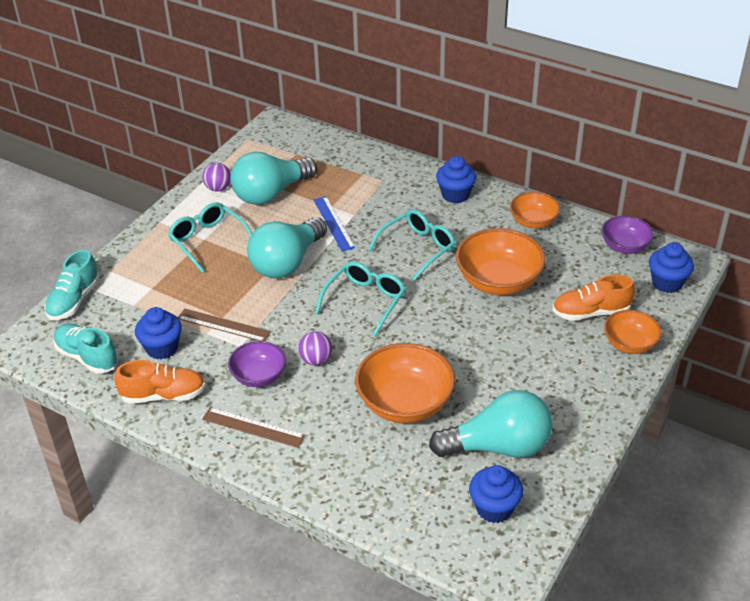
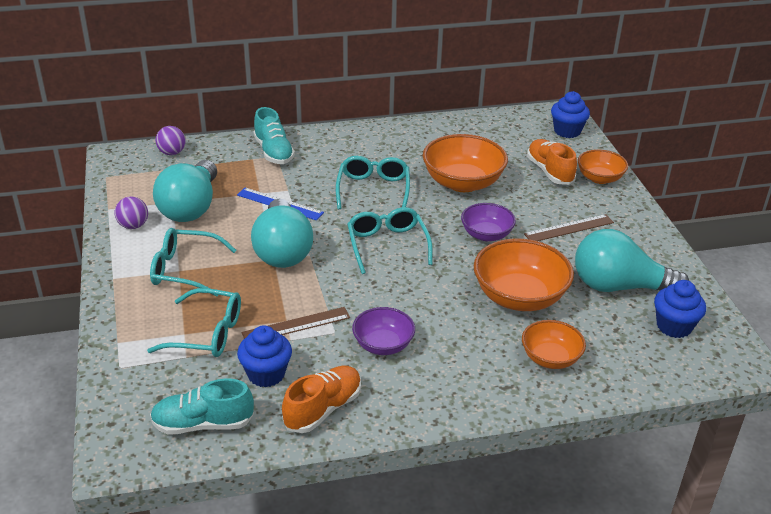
camera: 45 degrees left, 5 degrees down
(74, 300) = (117, 386): turquoise shoe -> turquoise shoe (273, 152)
(164, 296) = (207, 333): none -> turquoise glasses
(253, 427) = (435, 384): brown ruler -> brown ruler (569, 228)
(316, 360) = (411, 306): purple ball -> purple ball (172, 153)
(455, 195) = (348, 141): blue cupcake -> none
(498, 447) = (619, 287): turquoise light bulb -> turquoise light bulb turned 120 degrees counterclockwise
(533, 221) = (429, 133): orange bowl -> orange bowl (550, 358)
(591, 312) = (549, 172): orange shoe -> orange shoe turned 120 degrees clockwise
(624, 246) = (510, 122): purple bowl -> purple bowl (486, 235)

